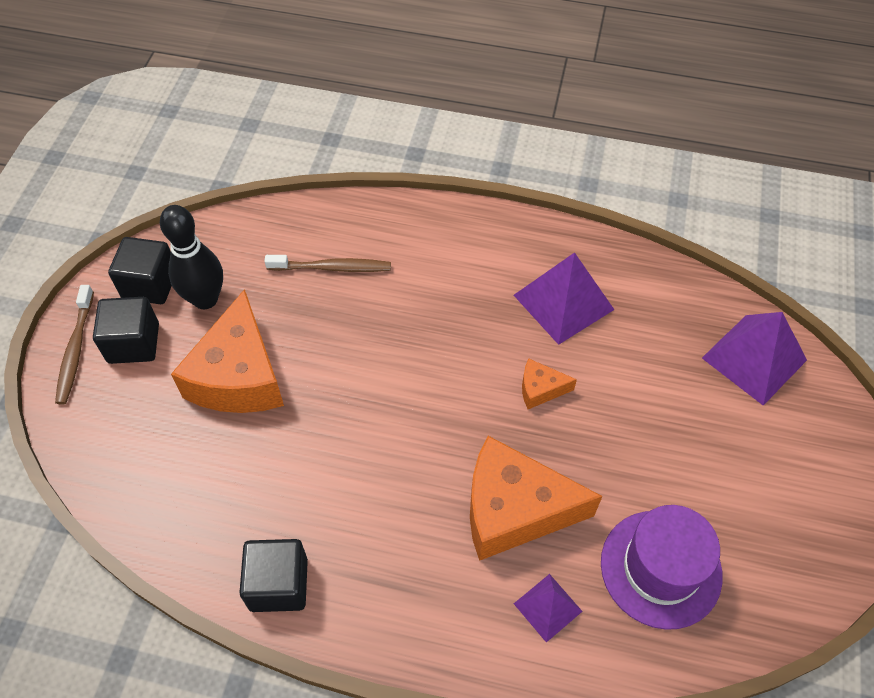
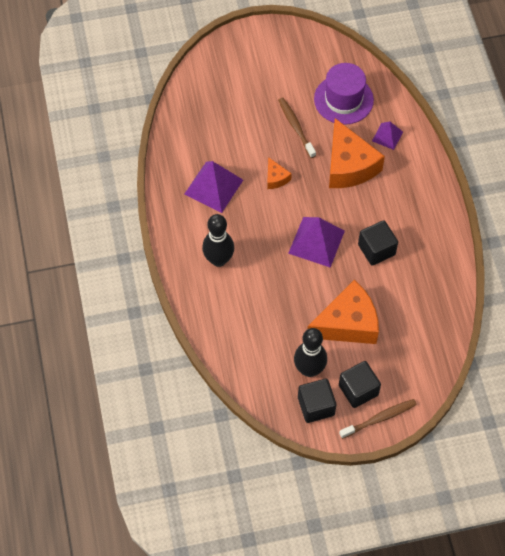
camera: 115 degrees left, 5 degrees up
(279, 584) = (442, 246): black cube -> black cube (376, 249)
(332, 268) = (251, 313): brown toothbrush -> brown toothbrush (296, 127)
(437, 262) = (218, 260): none -> black bowling pin
(754, 359) = (205, 91): purple pyramid -> purple pyramid (316, 242)

